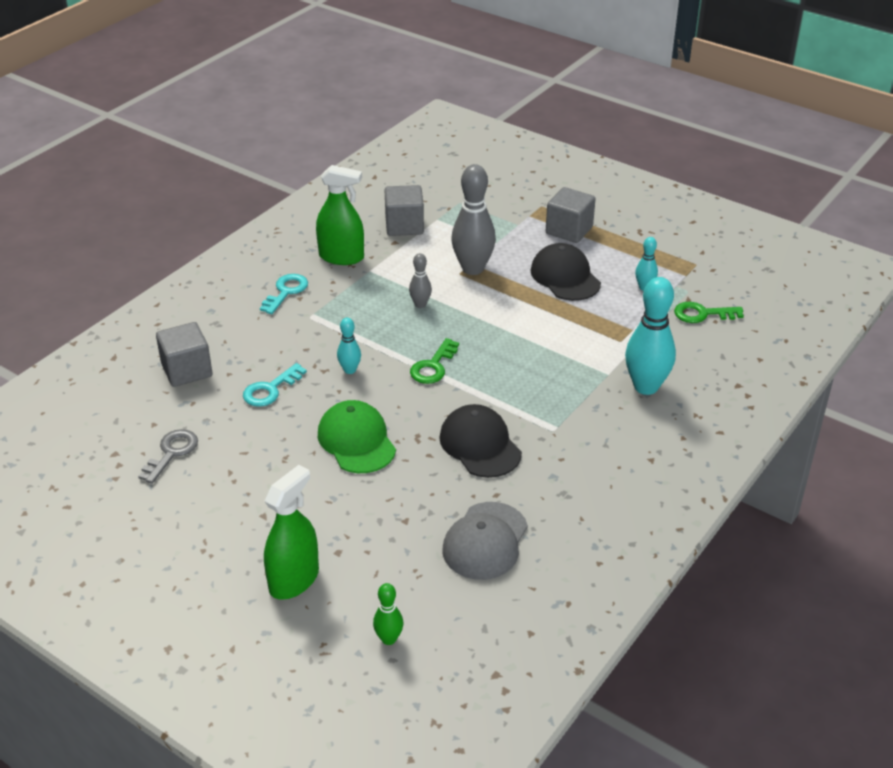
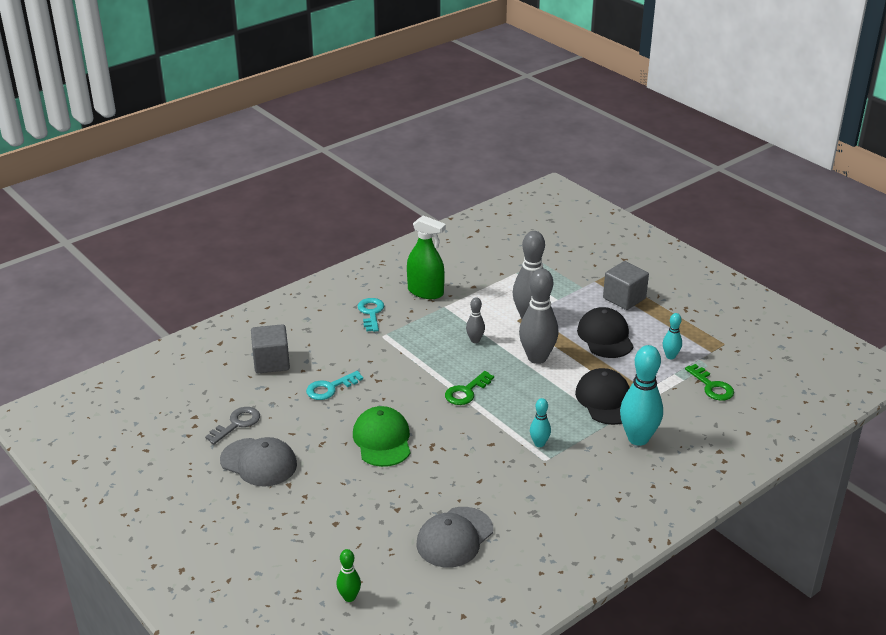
camera: 15 degrees right, 5 degrees down
(216, 496) = (259, 462): none -> grey cap
(286, 292) = (371, 313): turquoise key -> turquoise key turned 45 degrees counterclockwise
(294, 580) = (293, 538): green spray bottle -> none
(350, 370) = (398, 383): turquoise bowling pin -> turquoise bowling pin (539, 443)
(404, 226) = (486, 274): grey cube -> none
(480, 445) = (480, 461): black cap -> black cap (606, 400)
(498, 313) = (537, 358): none -> grey bowling pin
(702, 314) = (712, 386): green key -> green key turned 135 degrees counterclockwise

